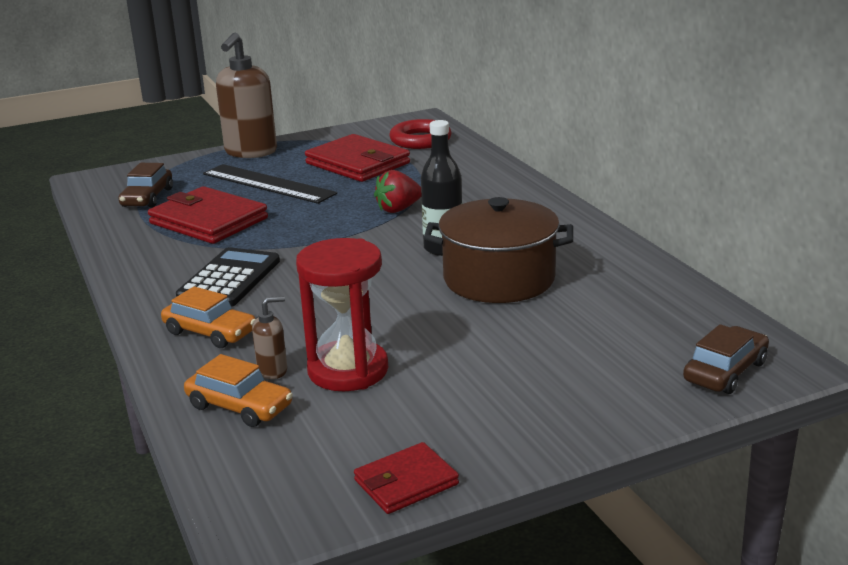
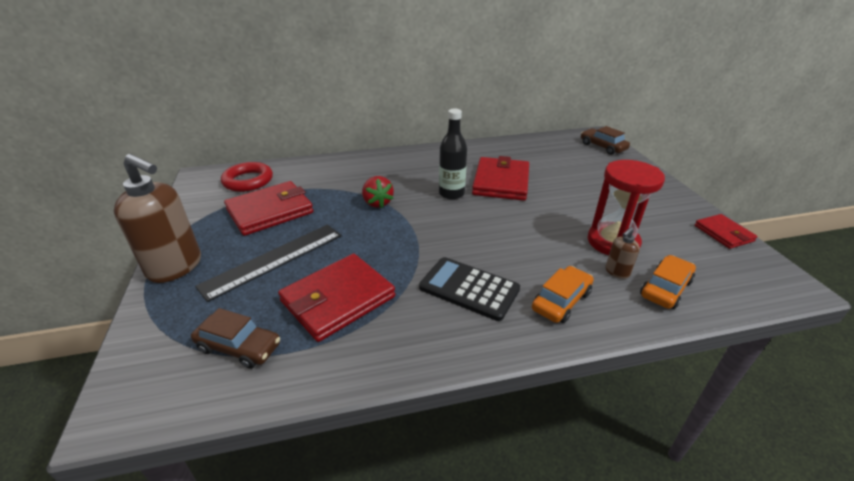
camera: 80 degrees left, 10 degrees up
(273, 371) = (617, 272): brown soap dispenser -> brown soap dispenser turned 120 degrees counterclockwise
(499, 279) = (501, 182): brown pot -> red wallet

